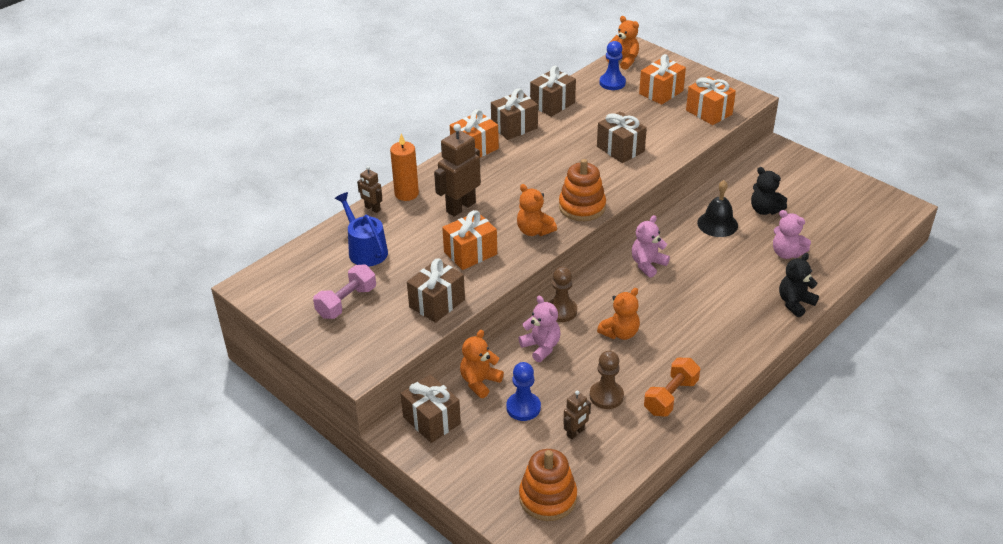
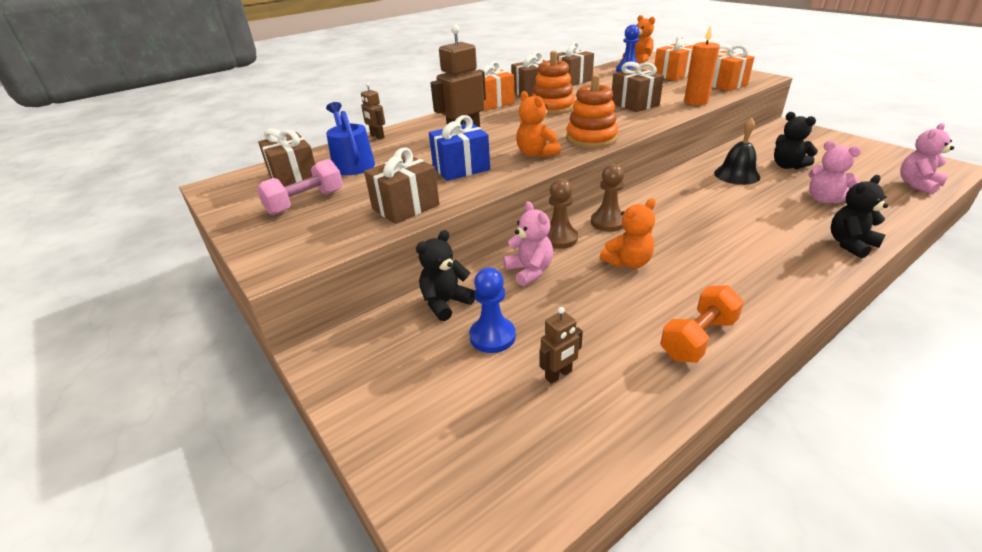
camera: 10 degrees right, 5 degrees down
(406, 194) = (415, 128): orange candle -> orange candle (696, 102)
(431, 420) = (369, 342): brown gift -> brown gift (294, 178)
(470, 253) = (461, 168): orange gift -> blue gift
(480, 382) = (445, 303): orange teddy bear -> black teddy bear
(547, 498) = (500, 473): orange stacking toy -> orange stacking toy (552, 107)
(606, 396) = (606, 331): brown pawn -> brown pawn (608, 222)
(647, 264) = (661, 203): pink teddy bear -> pink teddy bear (917, 185)

